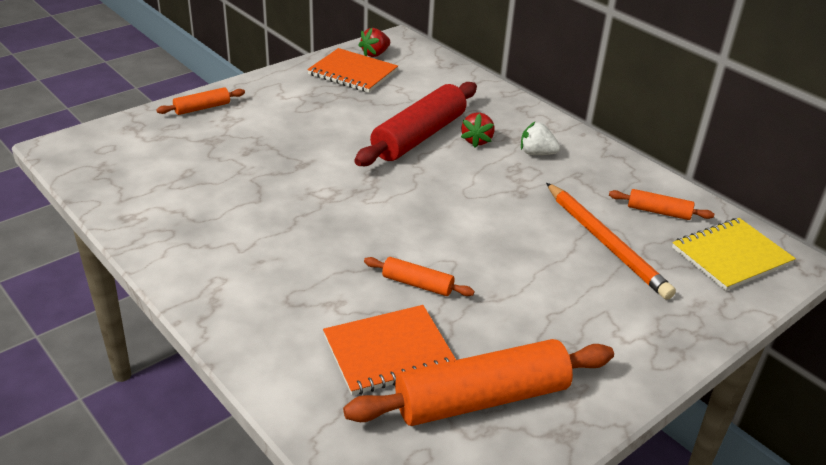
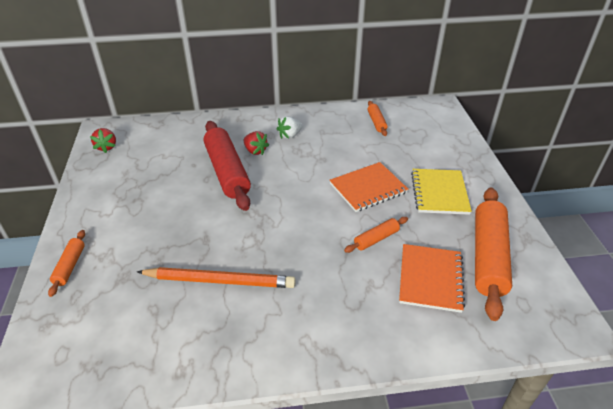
camera: 55 degrees left, 5 degrees up
(353, 73) = (118, 167): orange notebook -> orange notebook (368, 188)
(605, 243) = (389, 151): orange pencil -> orange pencil (219, 281)
(658, 211) = (376, 122): orange rolling pin -> orange rolling pin turned 60 degrees counterclockwise
(731, 256) = (426, 119): yellow notebook -> yellow notebook (439, 193)

